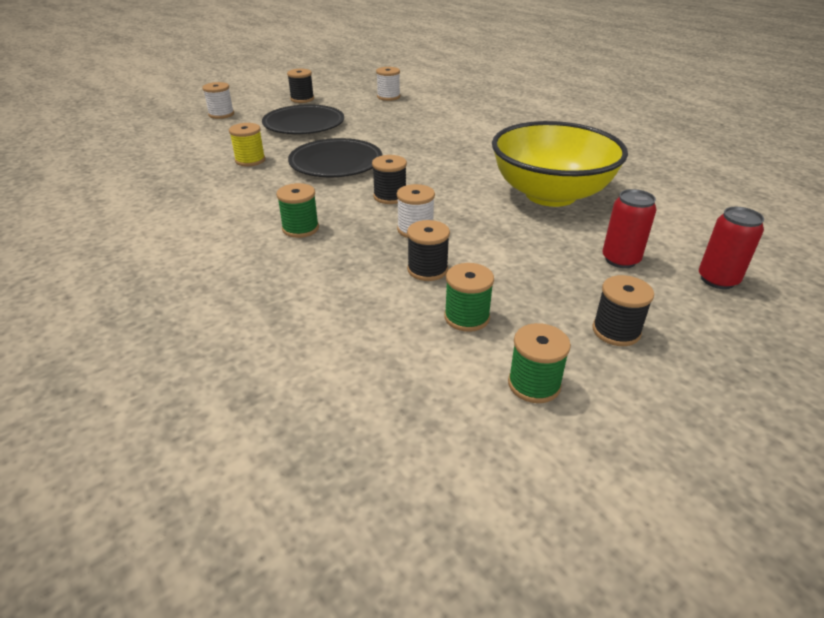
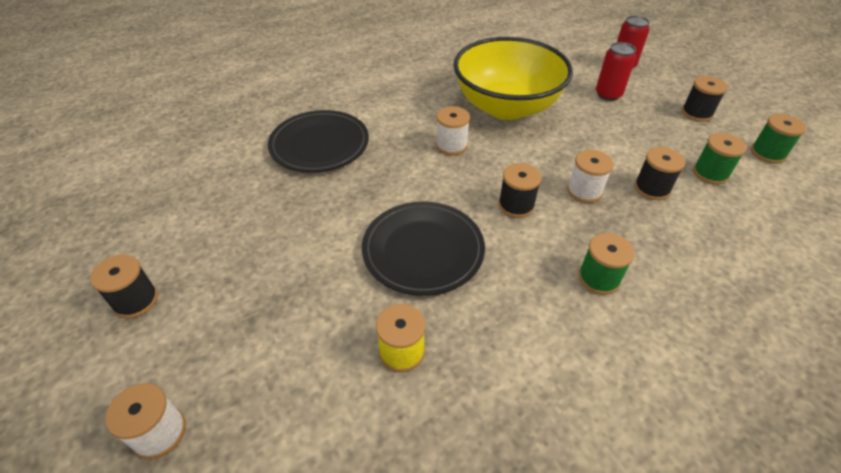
camera: 85 degrees left, 10 degrees up
(304, 124) = (267, 292): black plate -> black plate (319, 145)
(388, 97) = (186, 194): white spool -> white spool (451, 145)

